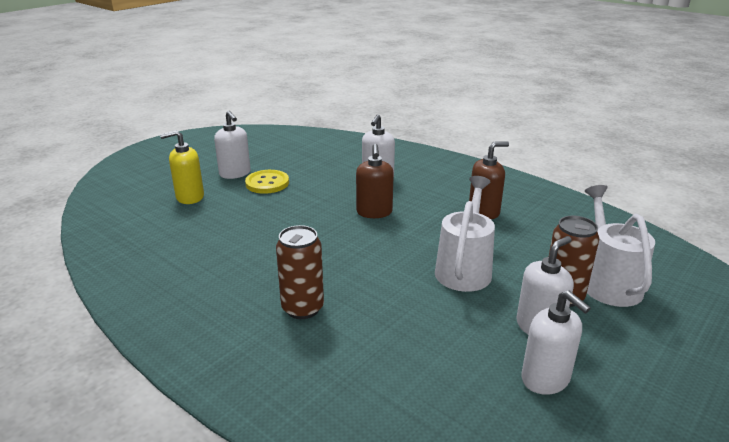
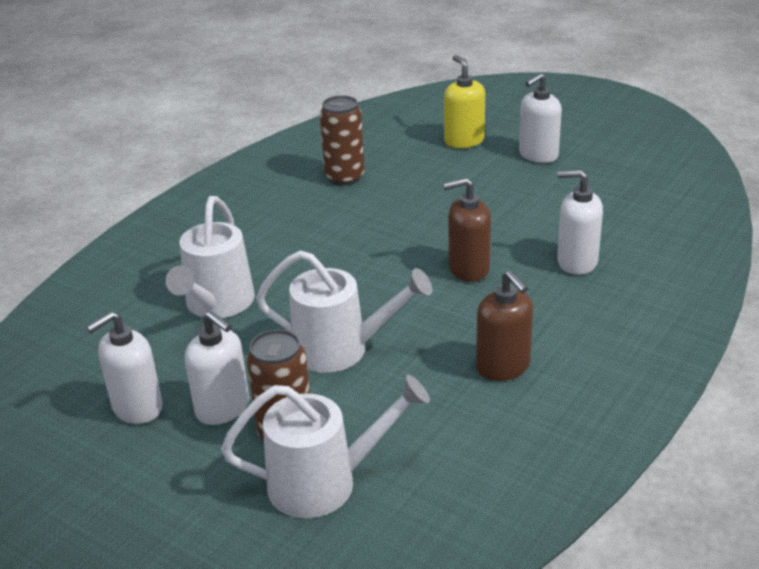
camera: 85 degrees right, 5 degrees up
(267, 183) = (520, 181): yellow button -> none
(302, 308) = (254, 246): brown can -> brown can (345, 177)
(394, 331) = (217, 305): none -> white watering can

